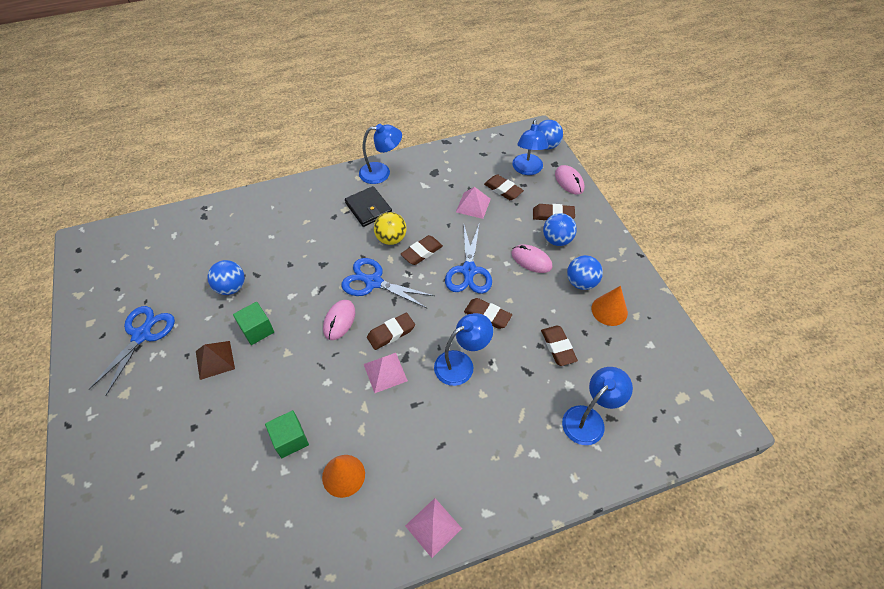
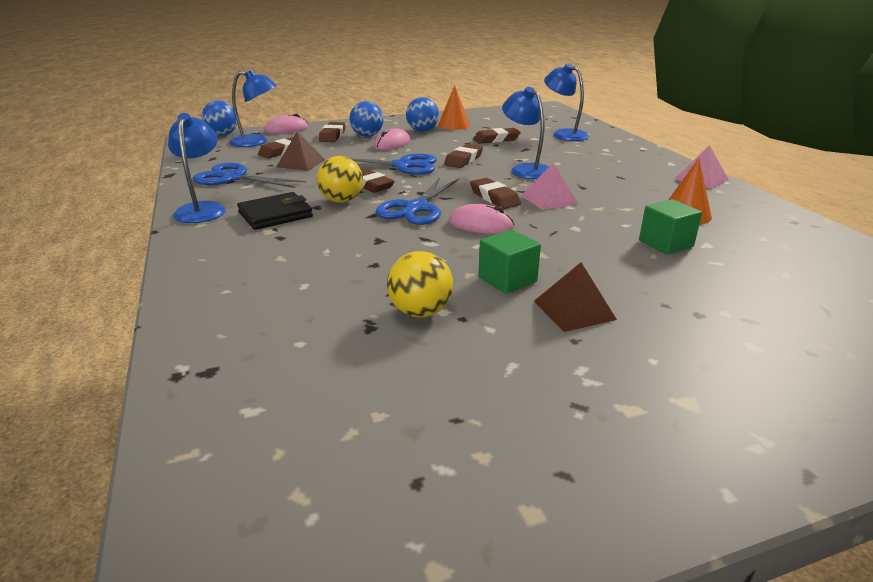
camera: 90 degrees left, 25 degrees down
(142, 335) = (548, 405): blue scissors -> blue scissors (234, 178)
(231, 287) = (420, 312): blue ball -> yellow ball
(473, 205) = (301, 163): pink pyramid -> brown pyramid

